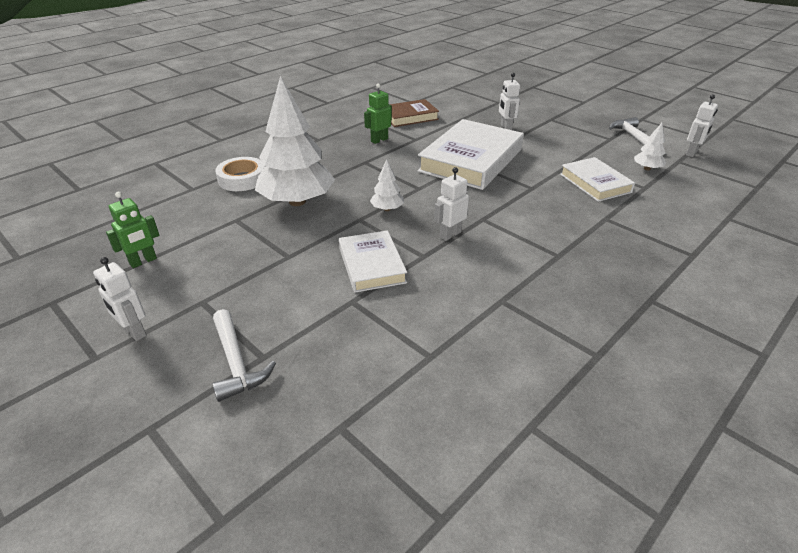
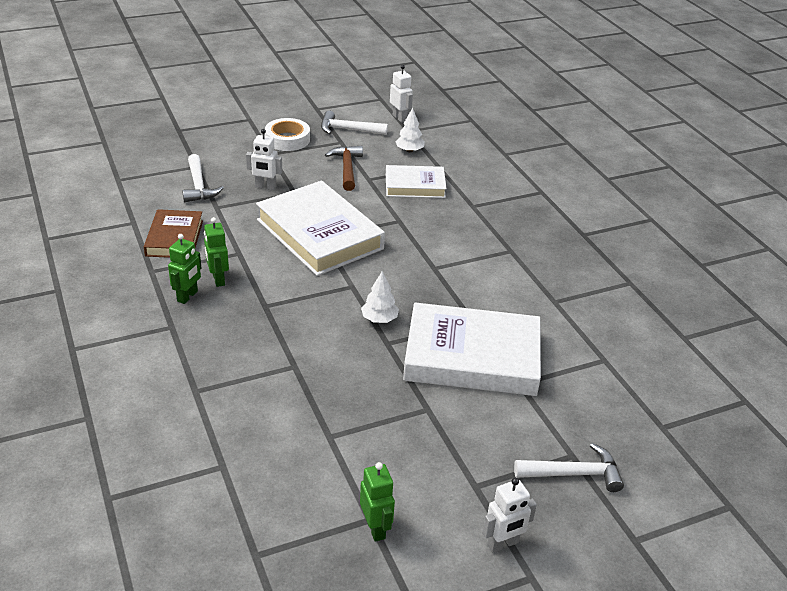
camera: 70 degrees left, 0 degrees up
(242, 179) = (231, 414): white tape -> white tape (287, 139)
(297, 201) = (321, 379): white tree -> none
(352, 136) = (188, 296): none -> green robot
(371, 265) = (472, 357): white book -> white book, size x1.76
(450, 234) = (448, 295): white robot -> none
(476, 108) = (199, 186): none -> white hammer
(575, 149) = (347, 168): none -> brown hammer

